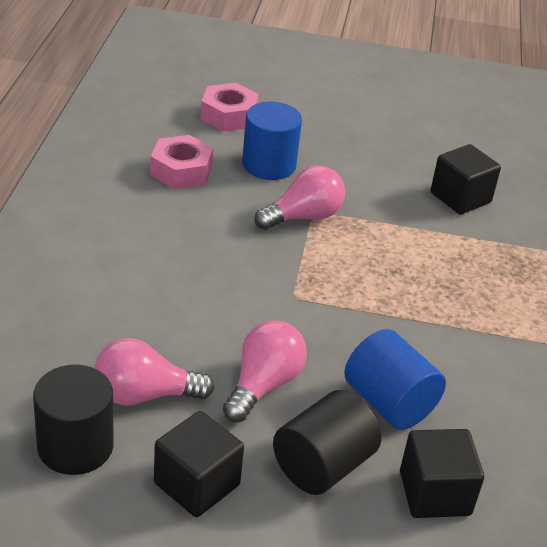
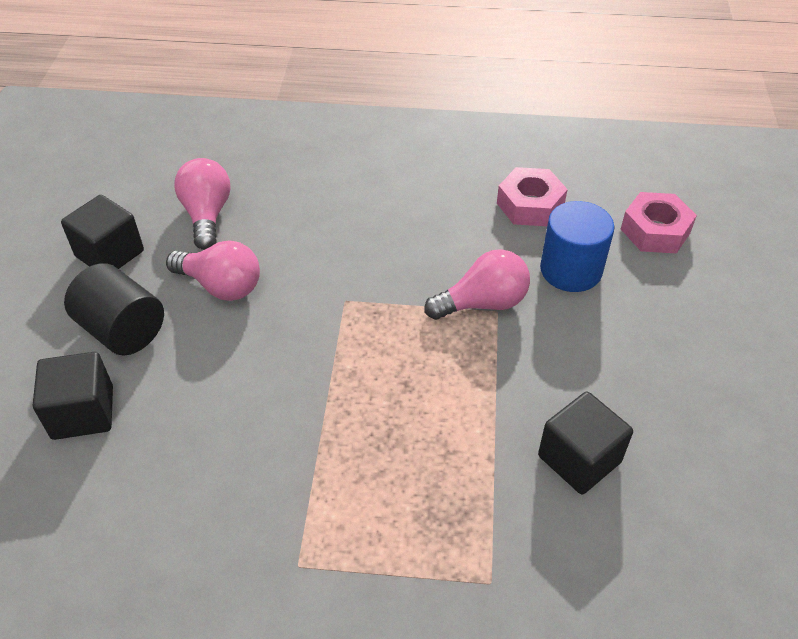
camera: 90 degrees right, 10 degrees up
(75, 446) = (152, 186): black cylinder -> none
(303, 217) = (483, 303): pink light bulb -> pink light bulb turned 75 degrees counterclockwise
(389, 403) = (199, 378): blue cylinder -> none

